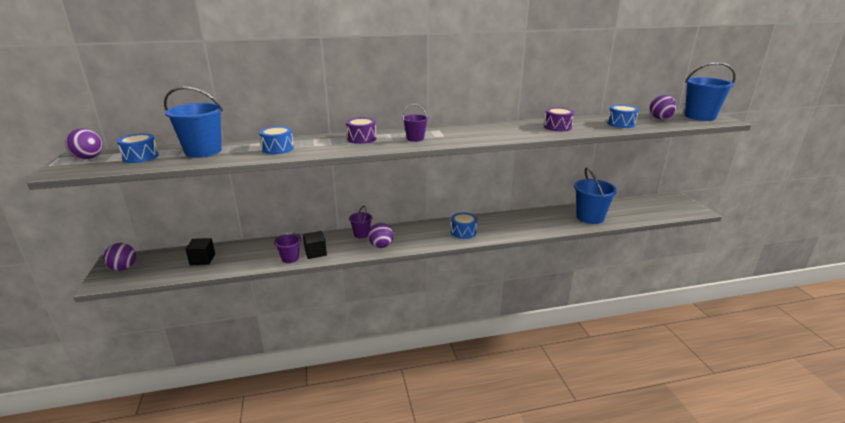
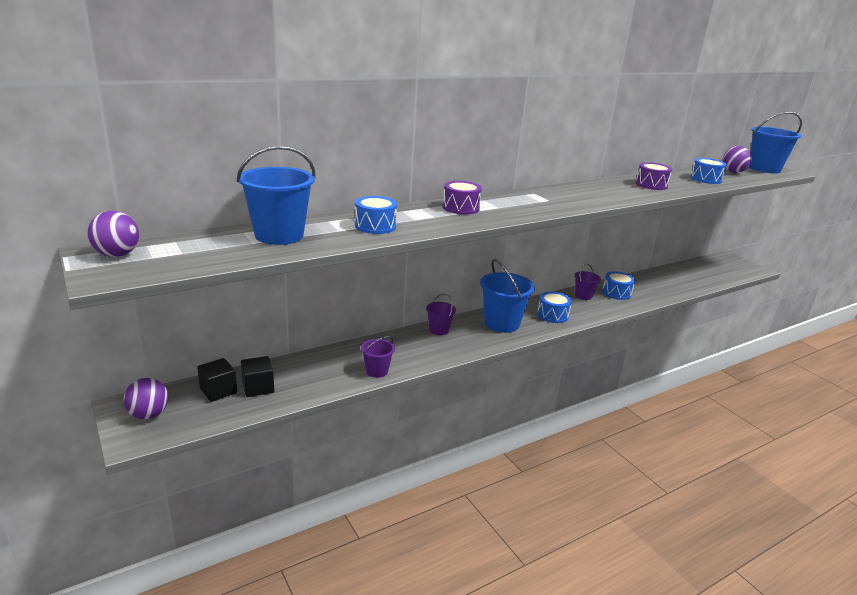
camera: 20 degrees left, 0 degrees up
(140, 157) = (198, 248): blue drum -> blue drum (616, 293)
(315, 253) = (402, 360): black cube -> black cube (218, 391)
(381, 246) = (475, 342): purple ball -> none
(415, 138) = (522, 205): purple bucket -> purple bucket (583, 296)
(590, 217) = (666, 285): blue bucket -> blue bucket (502, 323)

